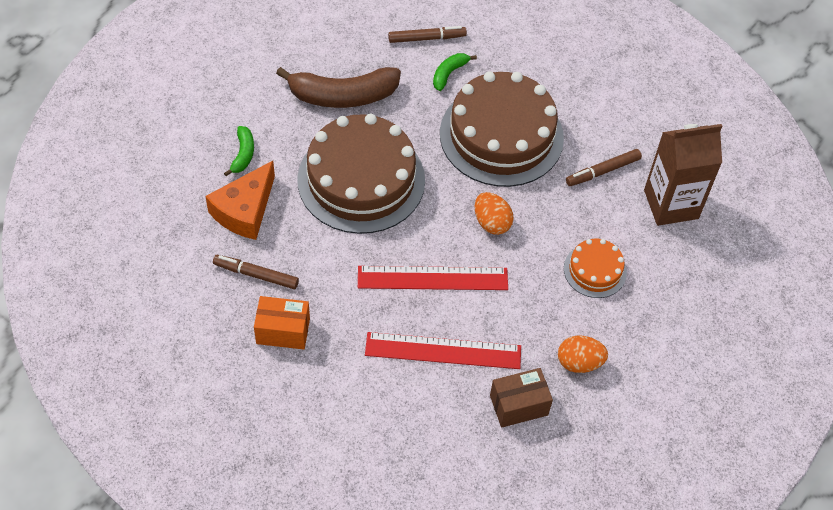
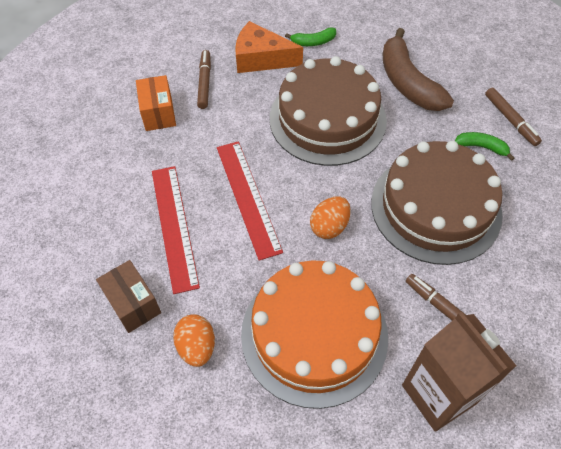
camera: 75 degrees right, 0 degrees up
(595, 270) = (314, 334): orange cake -> orange cake, size x2.09

